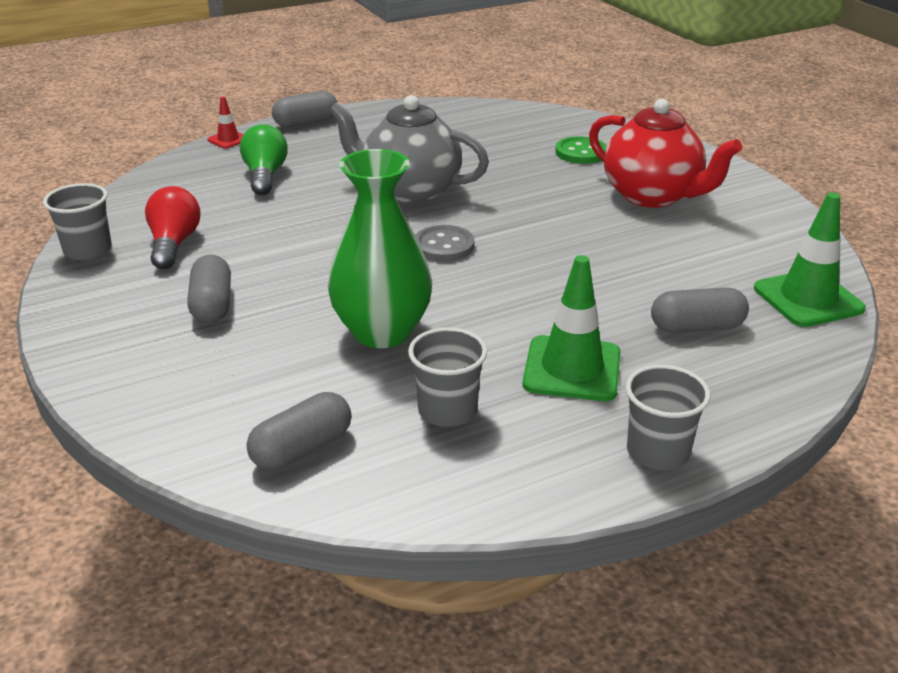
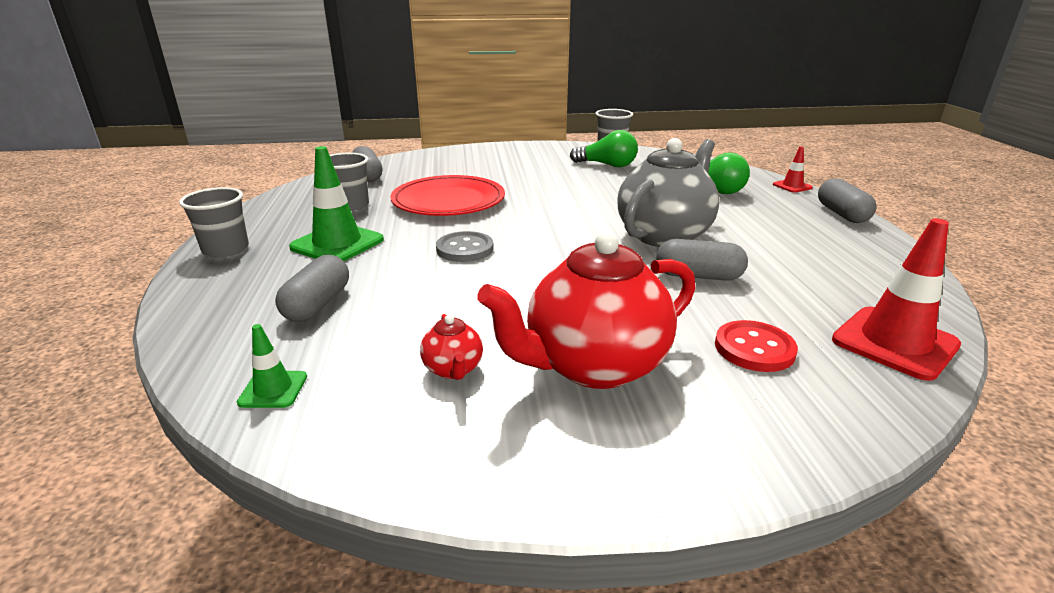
camera: 110 degrees right, 5 degrees down
(174, 244) = (607, 165): red light bulb -> green light bulb
(212, 305) = (523, 169): grey capsule -> grey capsule (698, 276)
(382, 332) = (448, 201): green vase -> red plate
(444, 246) = (549, 233): grey button -> grey button (465, 249)
(534, 118) = (894, 343): none -> red traffic cone
(581, 152) = (754, 348): green button -> red button
(710, 240) = (453, 369): none -> red teapot
(808, 299) = (273, 389): green traffic cone -> green traffic cone, size x0.51

